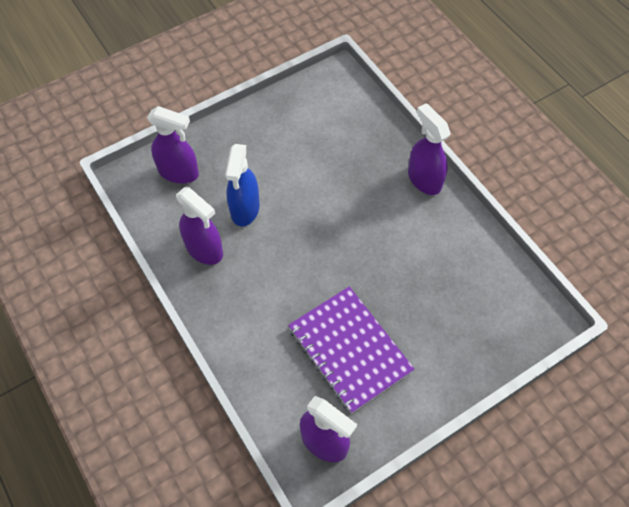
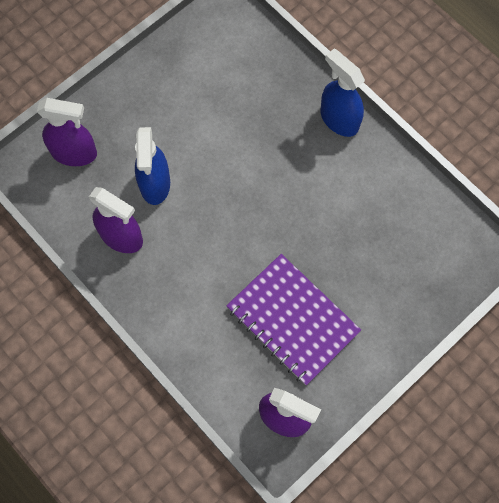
camera: 10 degrees left, 10 degrees up
(424, 179) = (339, 119): purple spray bottle -> blue spray bottle

